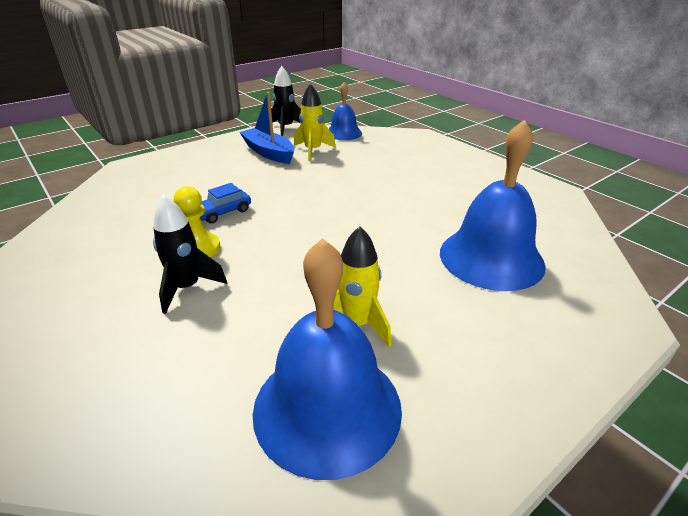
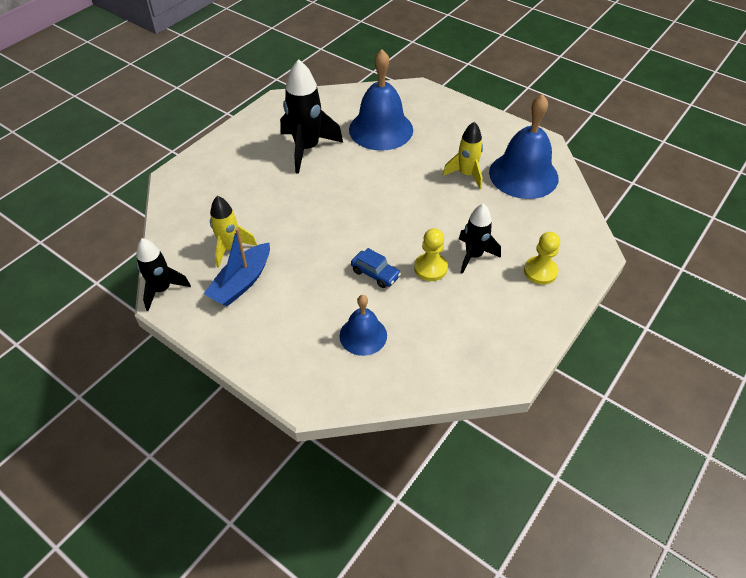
camera: 105 degrees left, 15 degrees up
(99, 348) = (540, 271): none -> yellow pawn
(344, 133) = (174, 235): blue bell -> blue bell (363, 335)
(451, 198) = (307, 149): none -> black rocket

